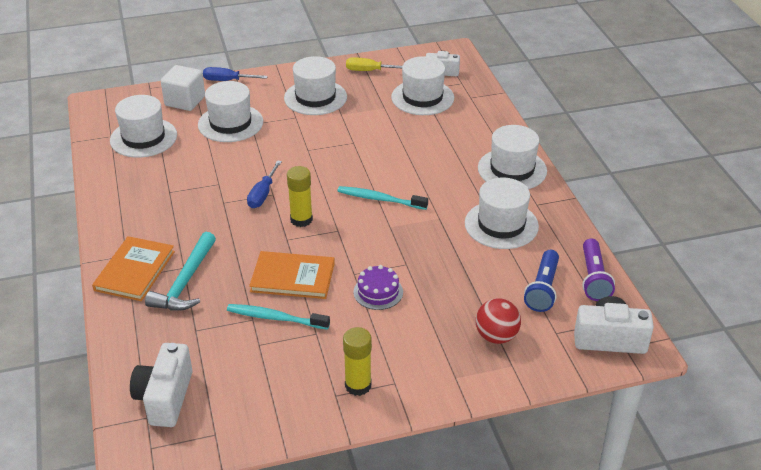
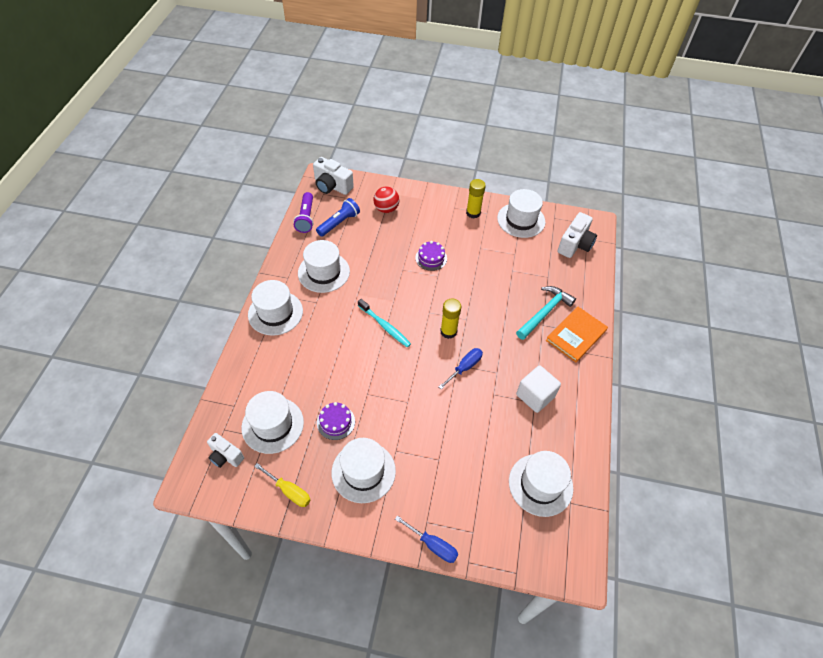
camera: 155 degrees left, 15 degrees up
(185, 101) = (487, 527): white cube -> white cube (535, 396)
(230, 123) = (456, 469): white hat -> white hat (521, 220)
(275, 318) = (498, 266): turquoise toothbrush -> none
(292, 277) = (476, 288): orange book -> none
(367, 116) = (336, 422): none -> purple cake
(593, 278) = (306, 218): purple flashlight -> purple flashlight turned 150 degrees clockwise

